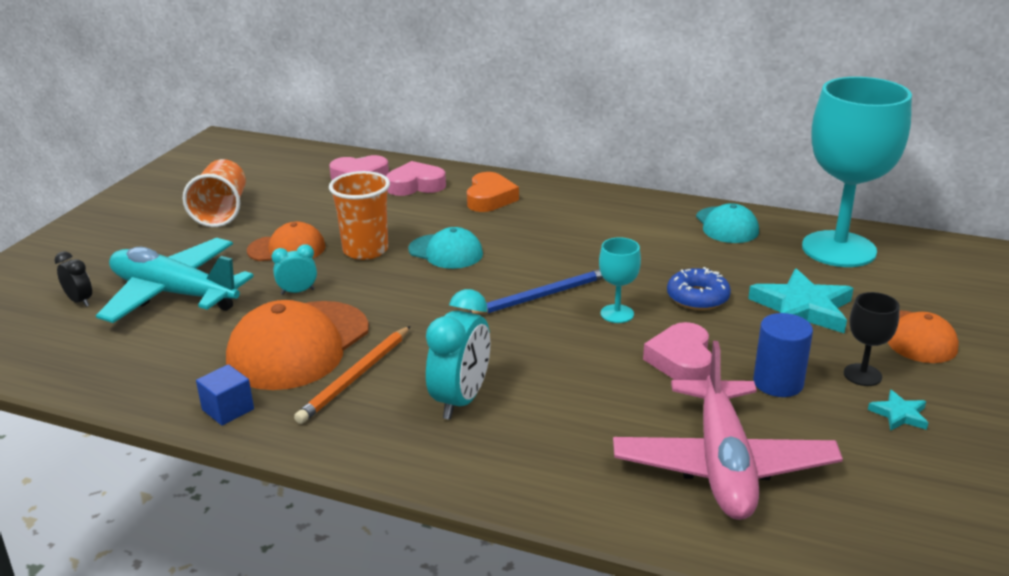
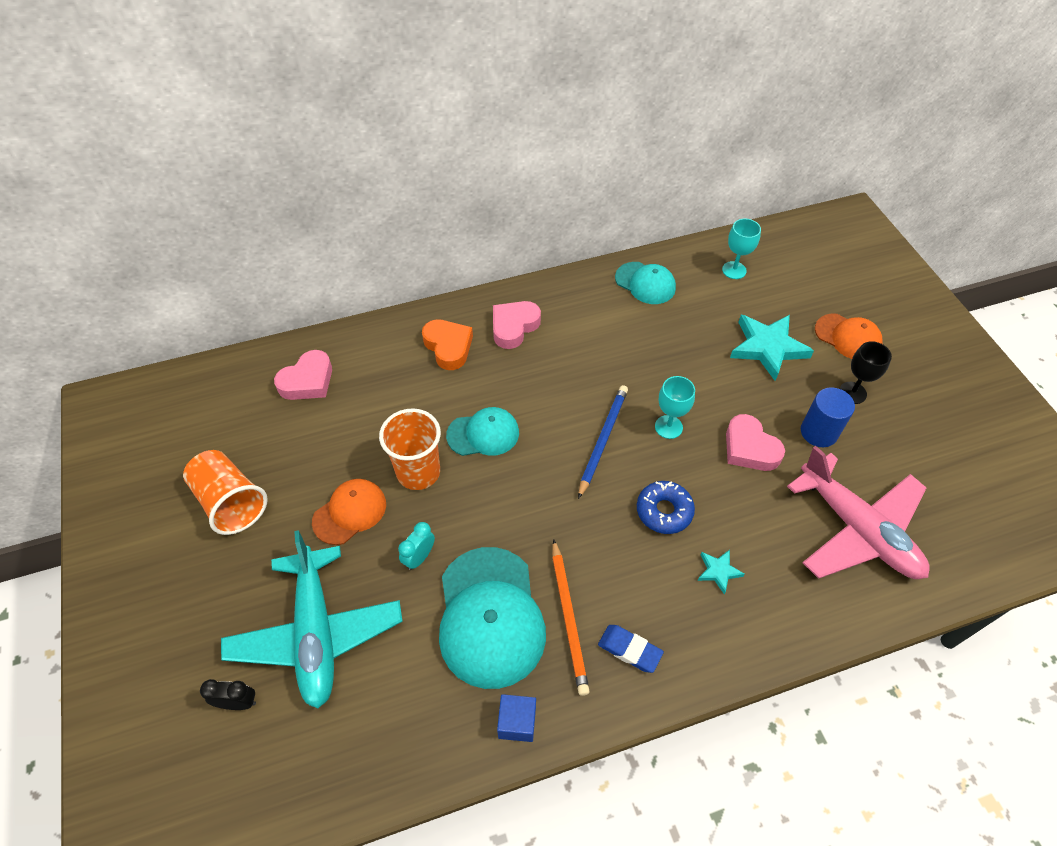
camera: 40 degrees left, 25 degrees up
(174, 294) = (316, 632): turquoise plane -> turquoise plane turned 90 degrees counterclockwise
(298, 345) = (490, 616): orange cap -> turquoise cap
(376, 420) = (629, 650): none -> blue eraser
(416, 185) = (370, 364): pink heart -> pink heart (514, 327)
(461, 400) = (661, 587): turquoise clock -> none
(697, 297) = (700, 376): blue donut -> blue donut (664, 511)
(838, 249) = (734, 270): turquoise goblet -> turquoise goblet, size x0.42
(899, 414) = (899, 417): turquoise star -> turquoise star (718, 571)

